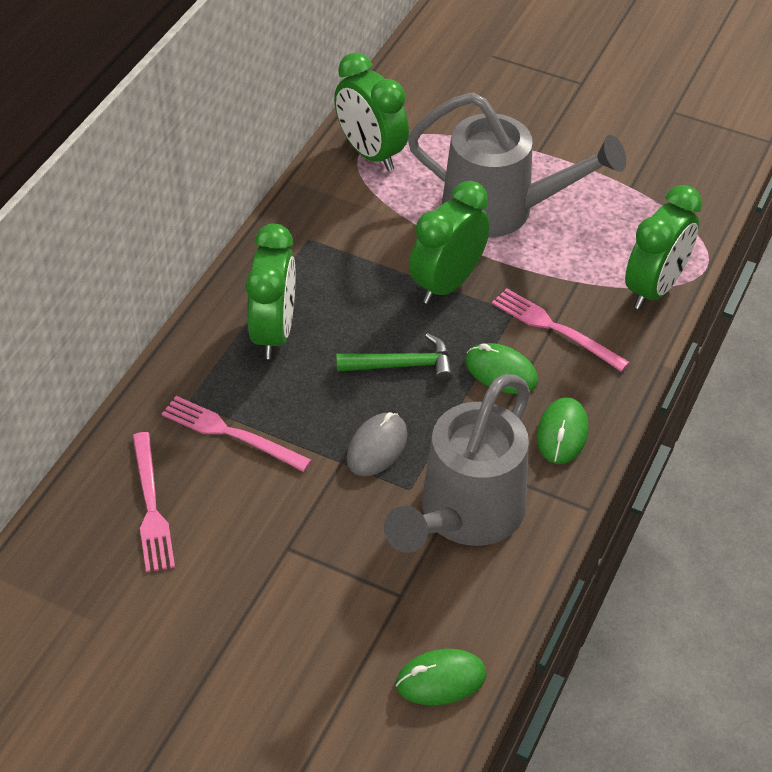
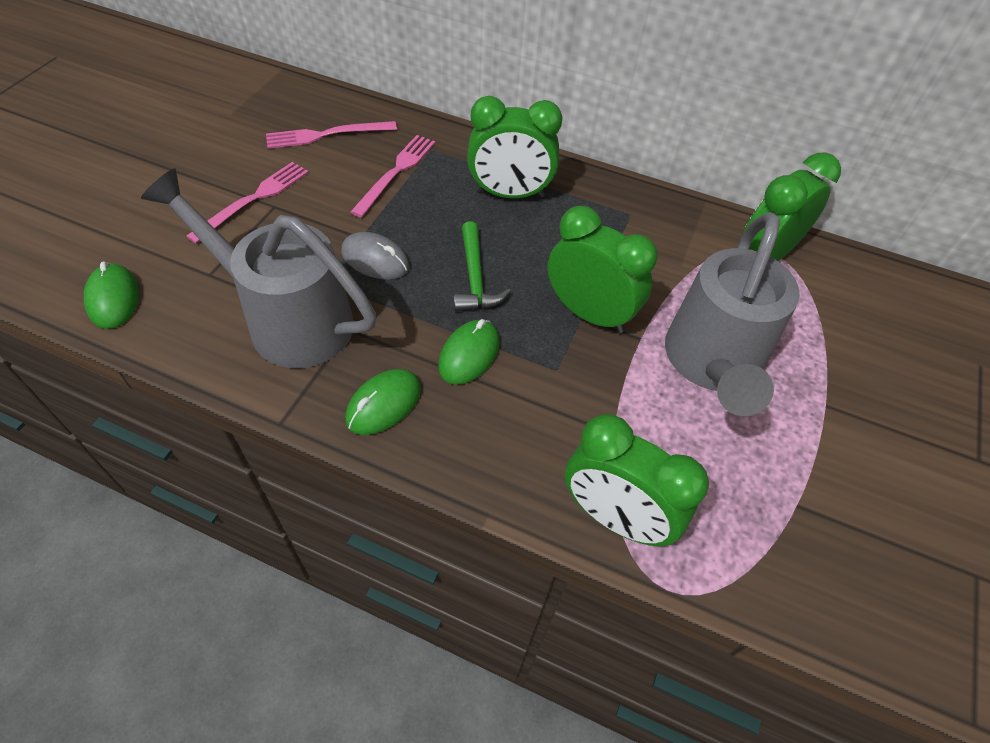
camera: 85 degrees right, 5 degrees up
(555, 328) = (535, 406): pink fork -> pink fork (253, 199)
(562, 433) = (383, 404): green mouse -> green mouse turned 60 degrees counterclockwise

